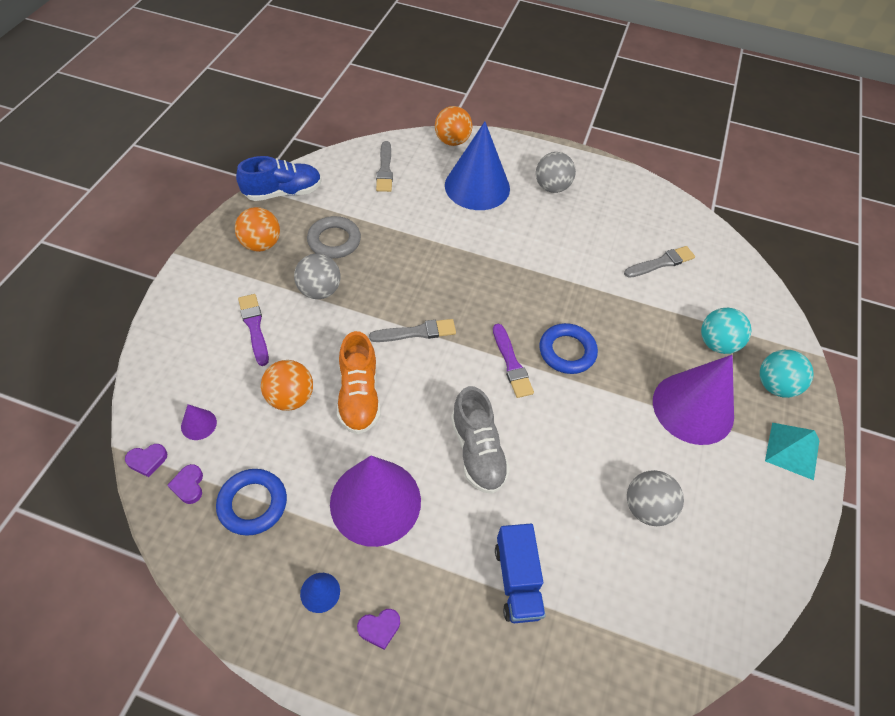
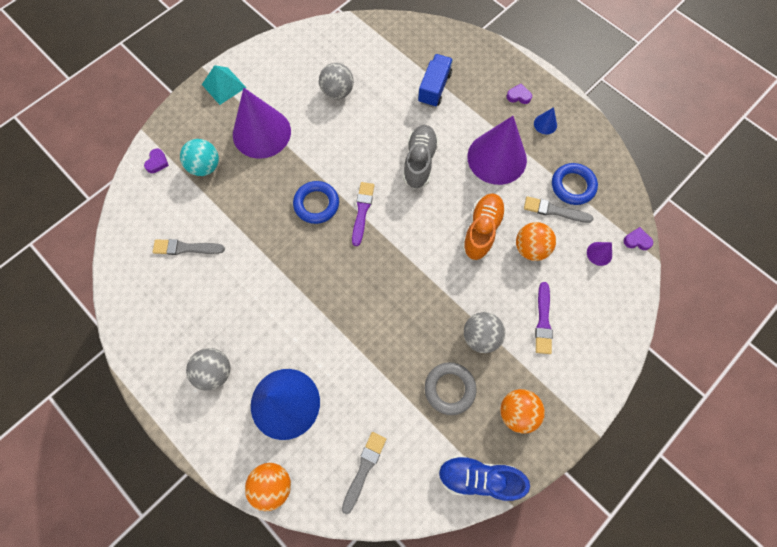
camera: 150 degrees left, 15 degrees up
(189, 485) = (611, 213): purple heart -> purple heart (157, 162)
(416, 332) = (419, 265): grey brush -> grey brush (554, 211)
(775, 385) = (194, 124): turquoise ball -> none

